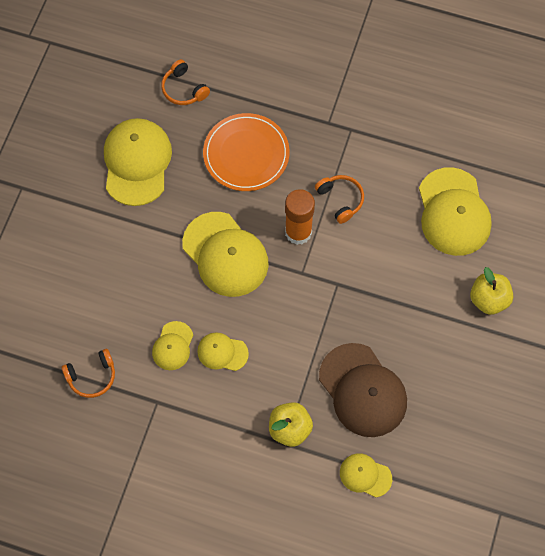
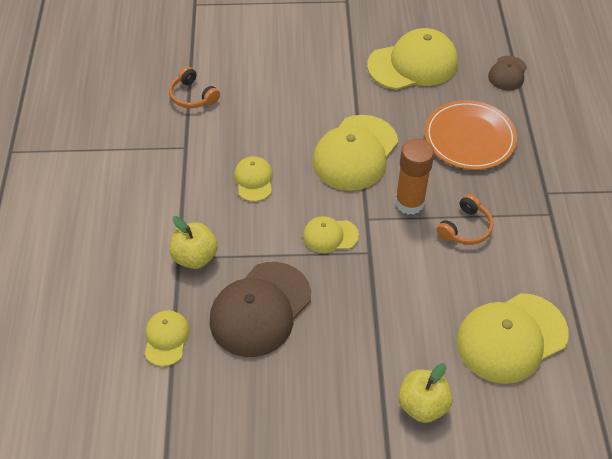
camera: 70 degrees right, 15 degrees down
(173, 346) = (245, 142): yellow cap -> yellow cap (330, 236)
(184, 89) = (507, 73): orange headphones -> brown cap

